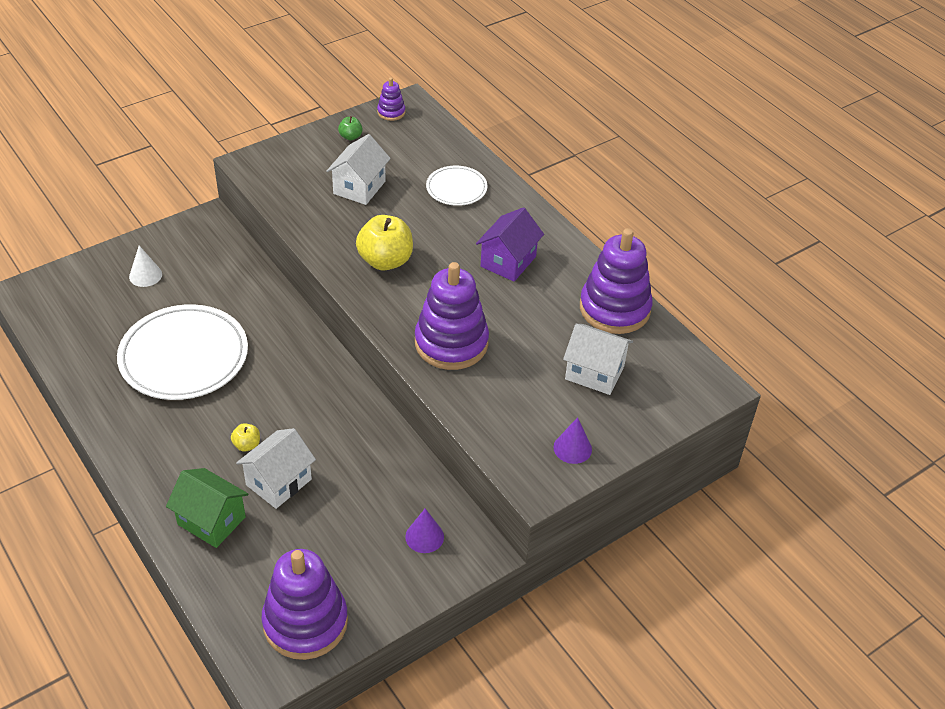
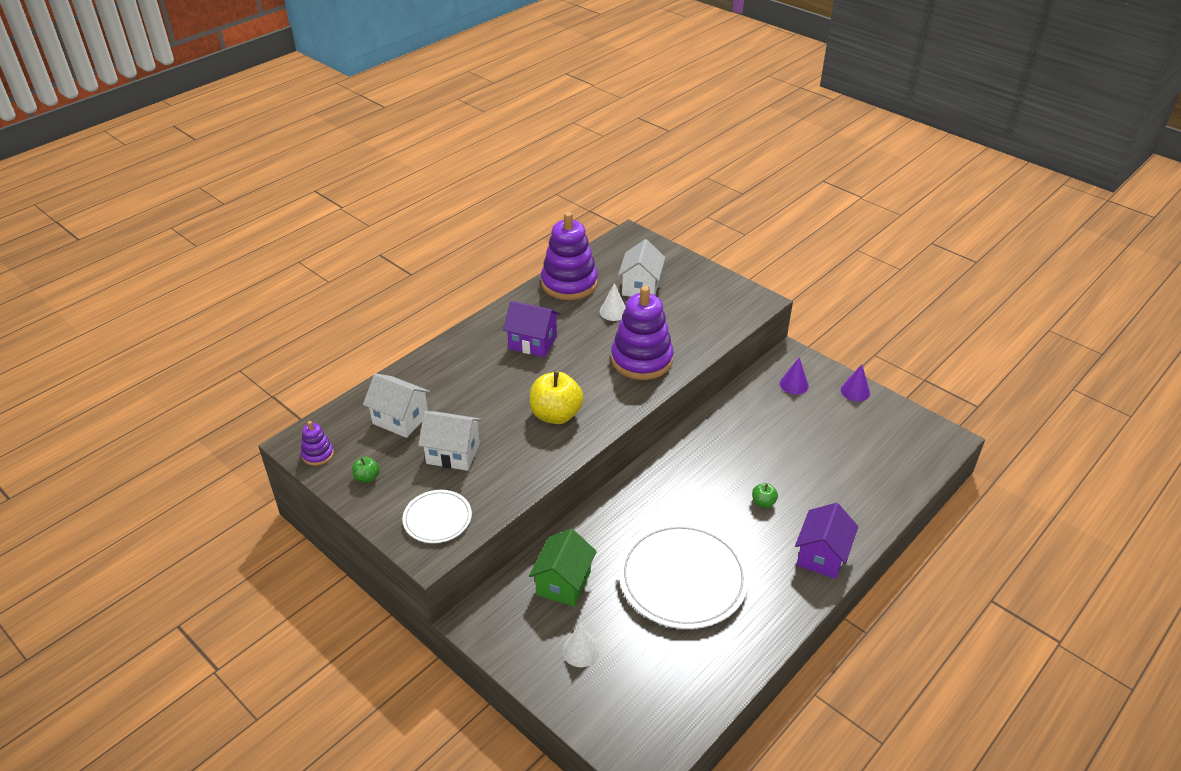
camera: 100 degrees left, 5 degrees down
(156, 472) = (821, 556): none -> purple house
(211, 521) = (847, 504): green house -> green house (563, 583)
(247, 445) = (763, 503): yellow apple -> green apple
(278, 482) = (789, 473): white house -> white house (400, 419)
(305, 622) = (898, 429): purple stacking toy -> none
(456, 188) = (439, 387): white plate -> white plate (437, 519)
(548, 337) = (613, 312): none -> white cone
(572, 448) = (717, 289): purple cone -> purple cone (855, 391)

